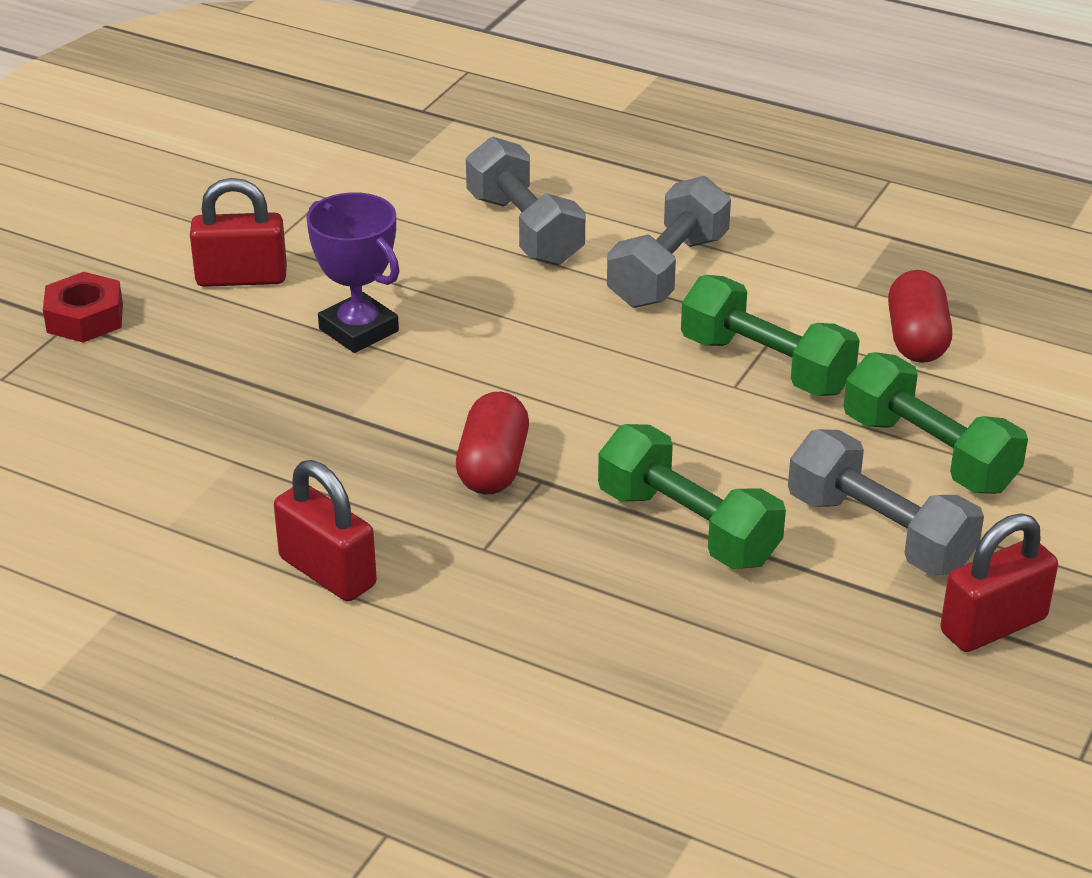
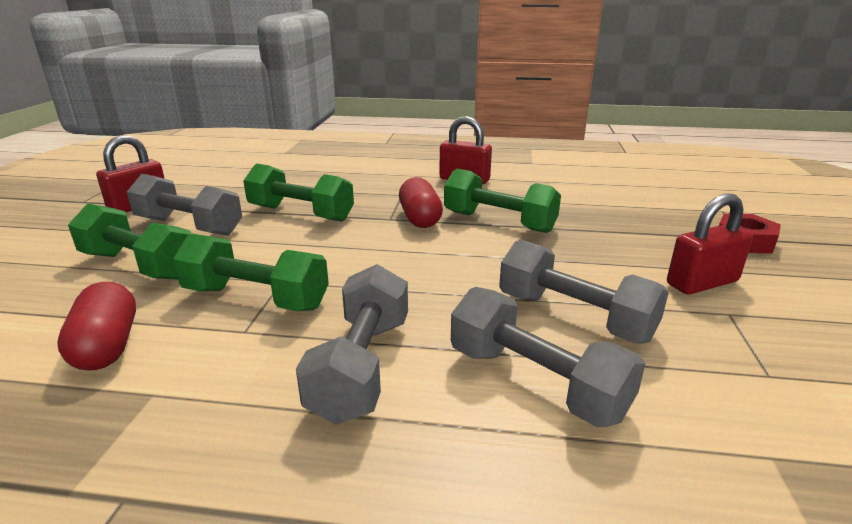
camera: 160 degrees right, 10 degrees down
(358, 330) = (572, 266): purple trophy -> none
(375, 430) = (499, 222): none -> green dumbbell
(430, 272) = (574, 317): none -> grey dumbbell

